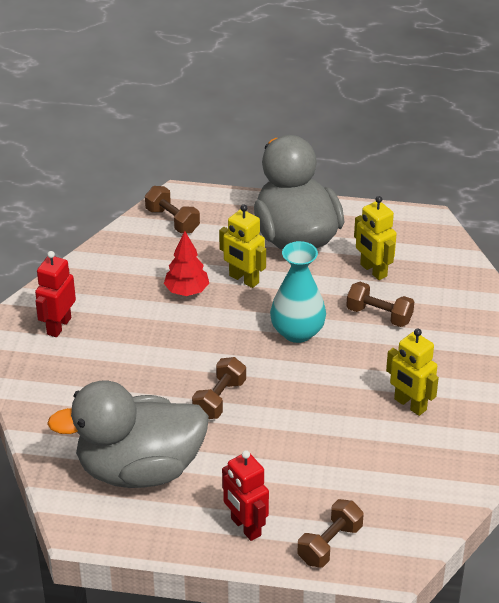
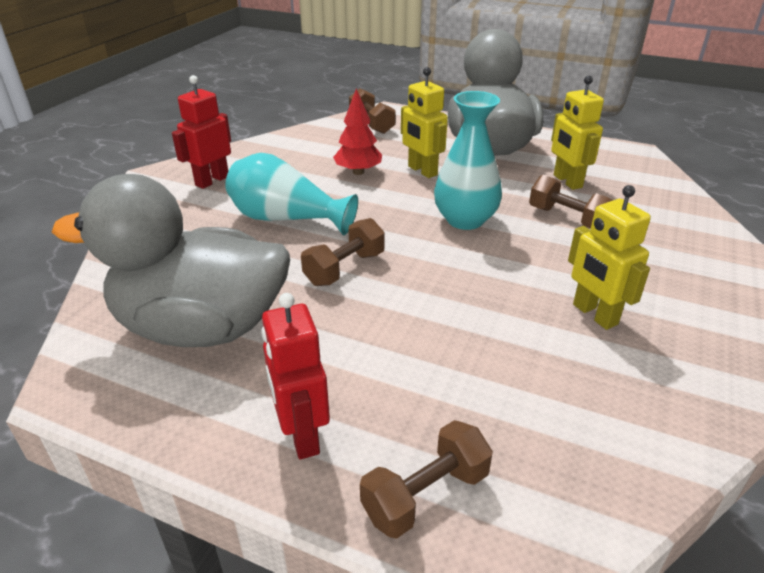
camera: 15 degrees right, 5 degrees down
(149, 359) = (286, 219): none -> turquoise vase

